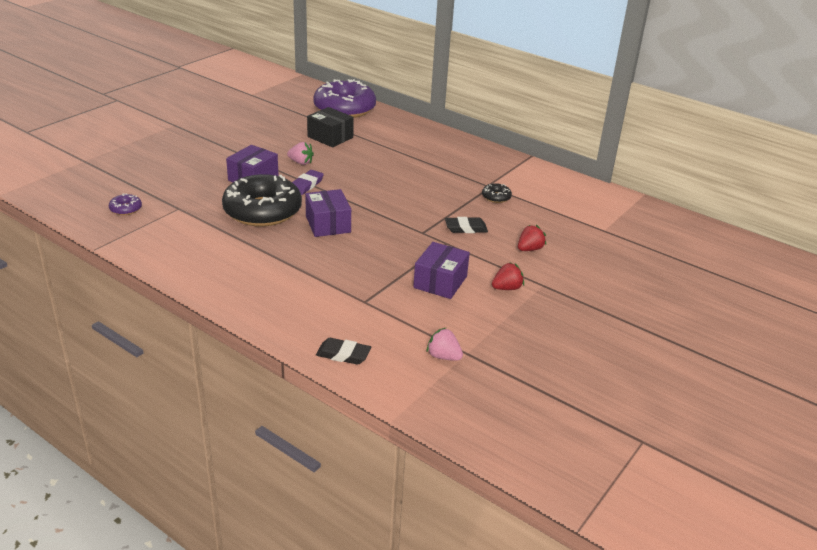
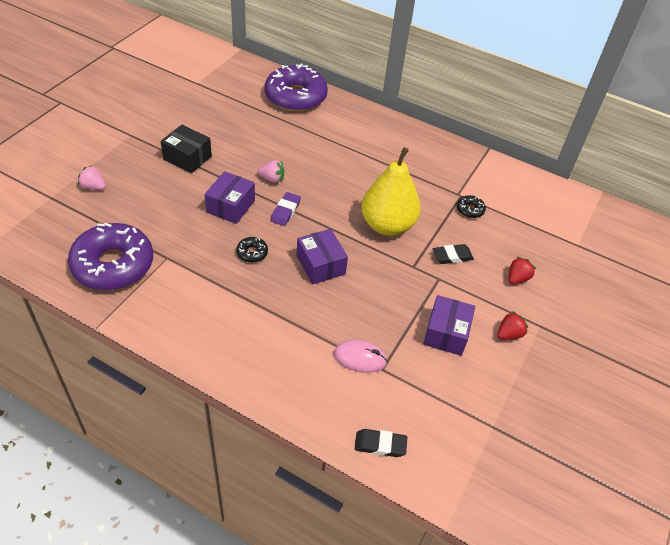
camera: 10 degrees left, 15 degrees up
(126, 209) = (113, 264): purple donut -> purple donut, size x2.49
(262, 211) = (252, 253): black donut -> black donut, size x0.40
(330, 137) = (292, 139): black box -> black box (187, 158)
(344, 291) = (360, 358): none -> pink mouse
(406, 202) = (387, 225): none -> yellow pear
(443, 356) = (473, 434): pink strawberry -> pink strawberry (93, 187)

